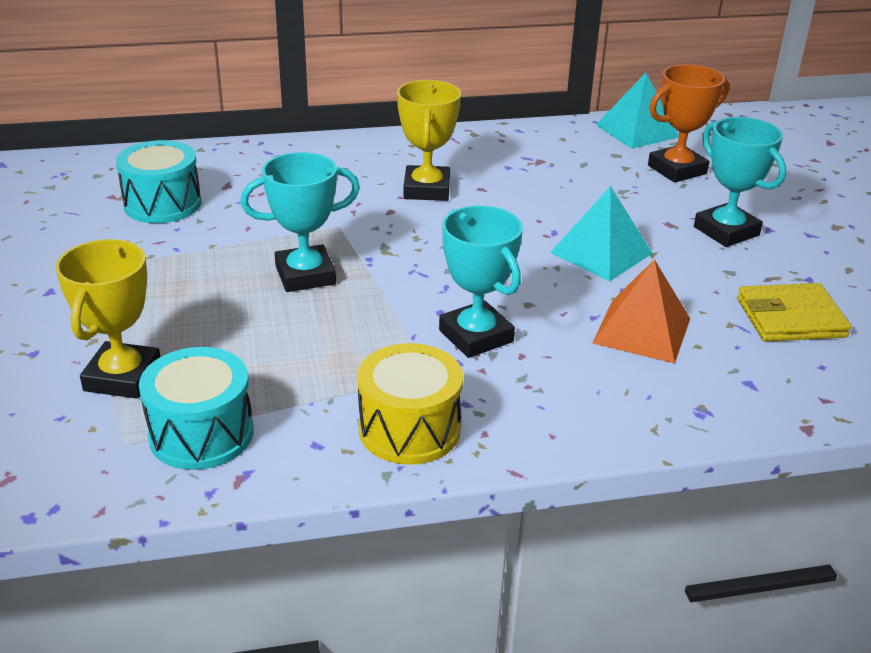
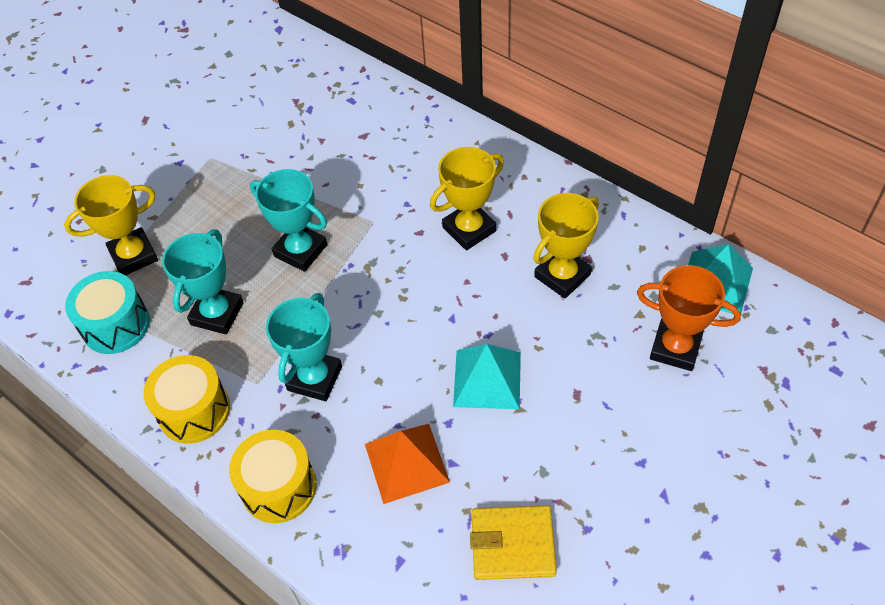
camera: 55 degrees right, 20 degrees up
(162, 204) = (310, 128): turquoise drum -> none
(541, 176) = (562, 275): none -> yellow trophy
(582, 416) = (278, 487): none -> yellow drum
(726, 231) = (605, 436): turquoise trophy -> turquoise trophy (217, 314)
(790, 318) = (512, 544): yellow wallet -> yellow wallet turned 45 degrees counterclockwise

